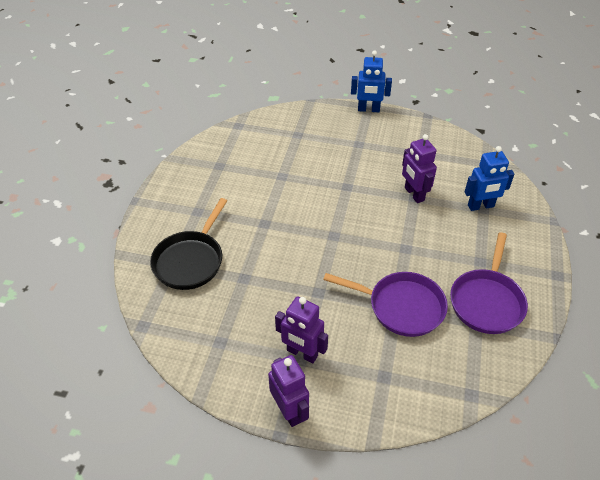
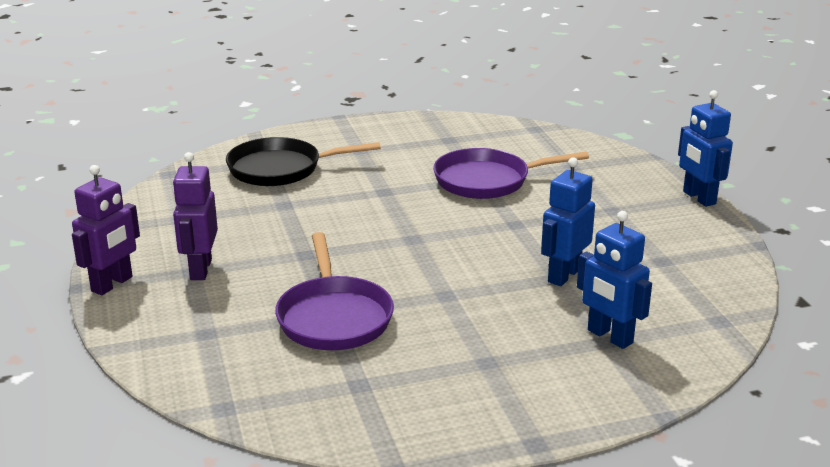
camera: 60 degrees right, 20 degrees down
(414, 194) = (563, 275): purple robot -> blue robot
(487, 301) = (410, 385): purple pan -> purple pan (488, 181)

